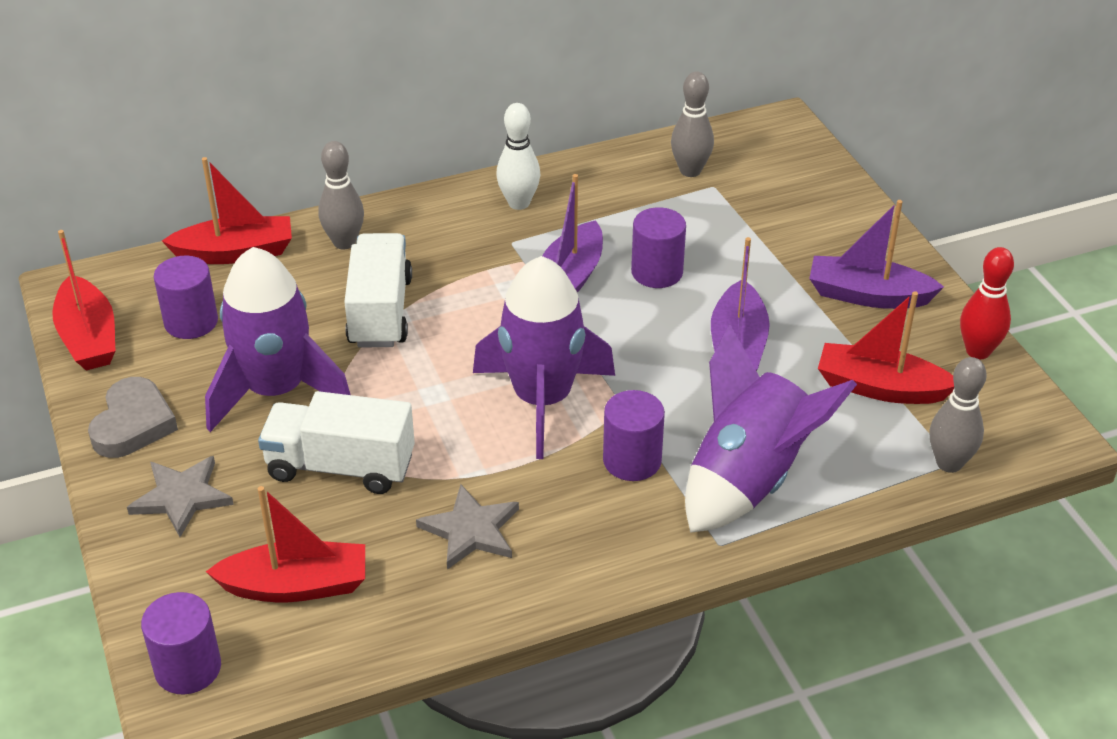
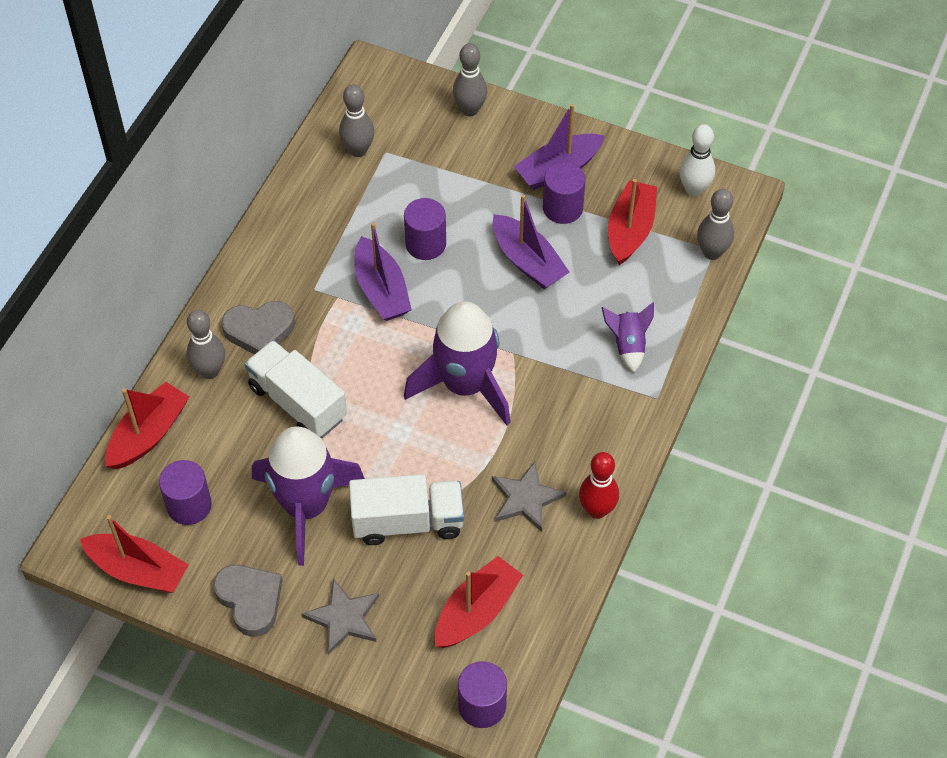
camera: 45 degrees left, 15 degrees up
(340, 466) = (407, 522): white truck -> white truck turned 150 degrees counterclockwise
(424, 241) = (259, 330): none -> grey heart
(519, 203) = (282, 255): white bowling pin -> white bowling pin (694, 189)
(632, 460) = (557, 384): purple cylinder -> purple cylinder (562, 208)
(749, 479) = (628, 345): purple rocket -> purple rocket, size x0.47
(838, 201) = (470, 110): none -> grey bowling pin
(880, 388) = (630, 230): red boat -> red boat turned 135 degrees clockwise
(978, 351) = (653, 165): red bowling pin -> red bowling pin (597, 510)

